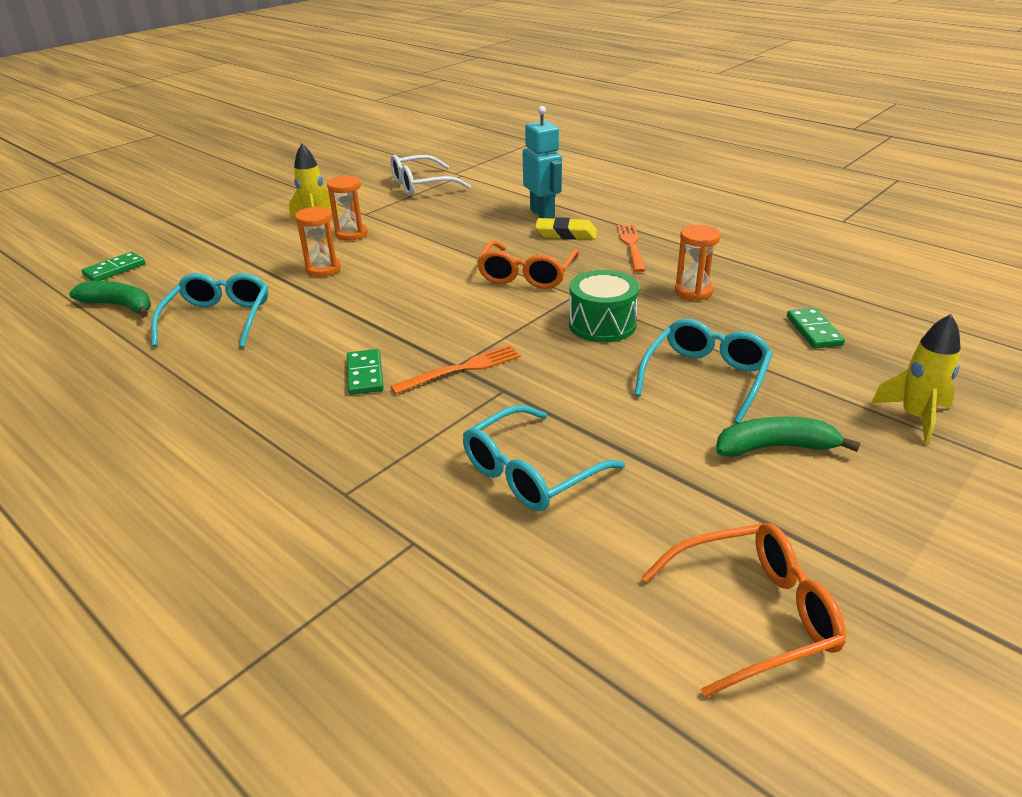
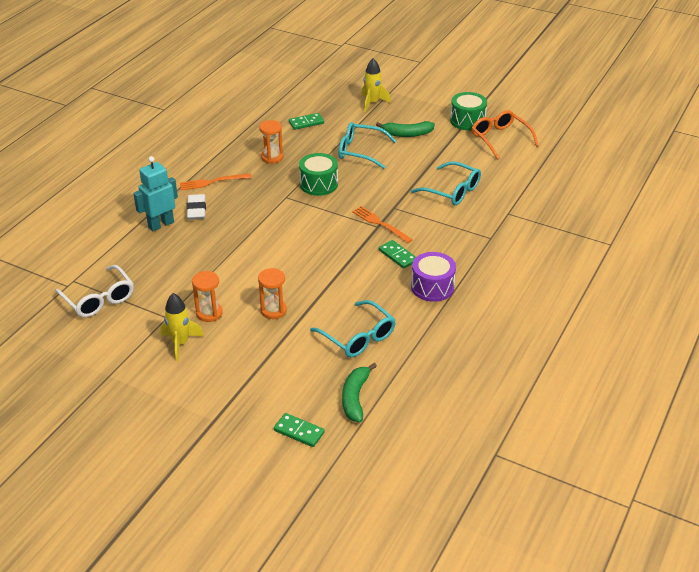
camera: 105 degrees left, 5 degrees up
(218, 319) = (358, 337): turquoise glasses -> turquoise glasses turned 120 degrees counterclockwise
(263, 396) = (432, 287): none -> purple drum
(365, 374) = (398, 256): green domino -> green domino turned 75 degrees clockwise
(527, 275) = (263, 218): orange glasses -> none
(566, 234) = (196, 210): yellow eraser -> white eraser
(775, 447) = (407, 134): green banana -> green banana turned 75 degrees counterclockwise
(853, 566) = (467, 121): none -> green drum

